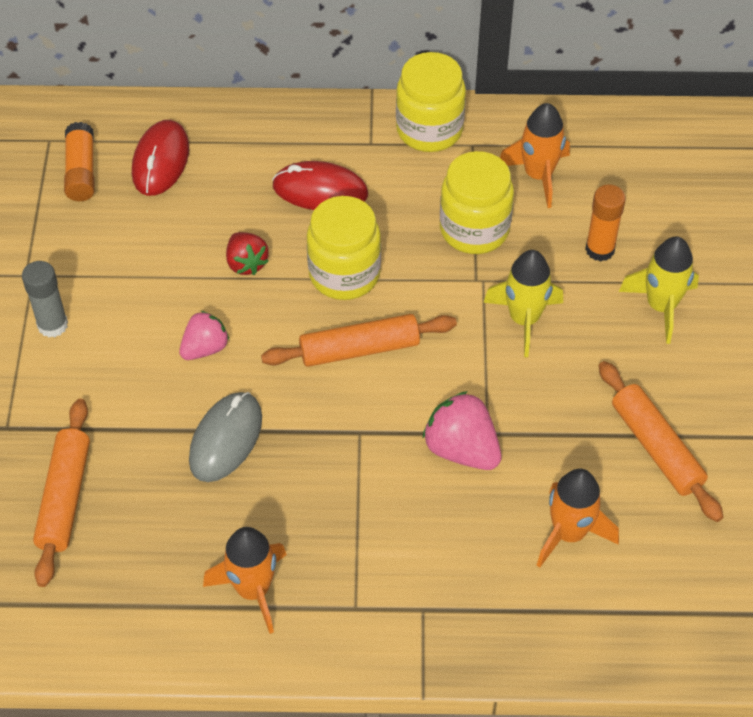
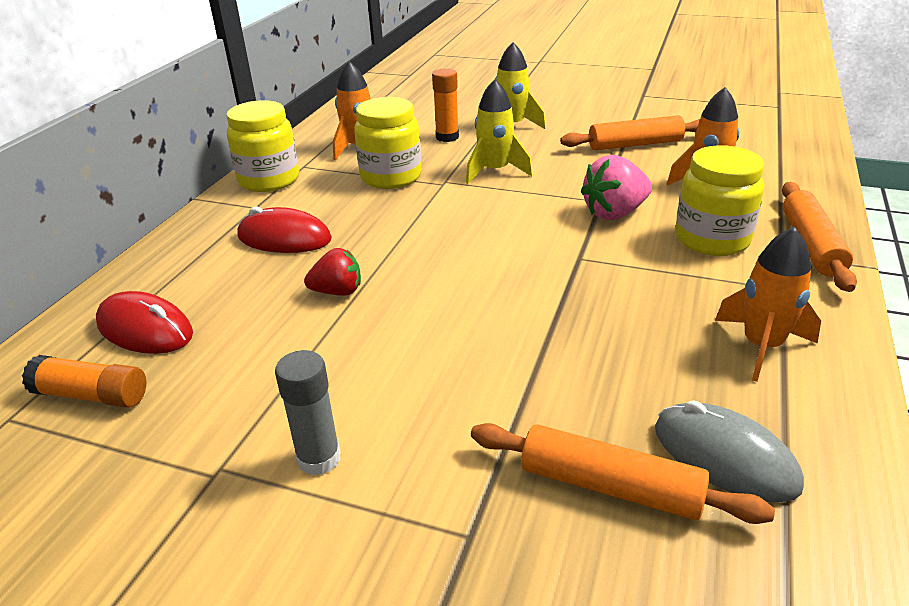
camera: 70 degrees left, 20 degrees down
(205, 348) = (432, 334): pink strawberry -> none
(225, 439) = (560, 337): grey mouse -> grey mouse (724, 457)
(320, 190) = (284, 238): red mouse -> red mouse turned 75 degrees clockwise
(344, 274) = (393, 240): yellow jar -> yellow jar (712, 239)
(359, 349) = (485, 244): orange rolling pin -> orange rolling pin (811, 245)

